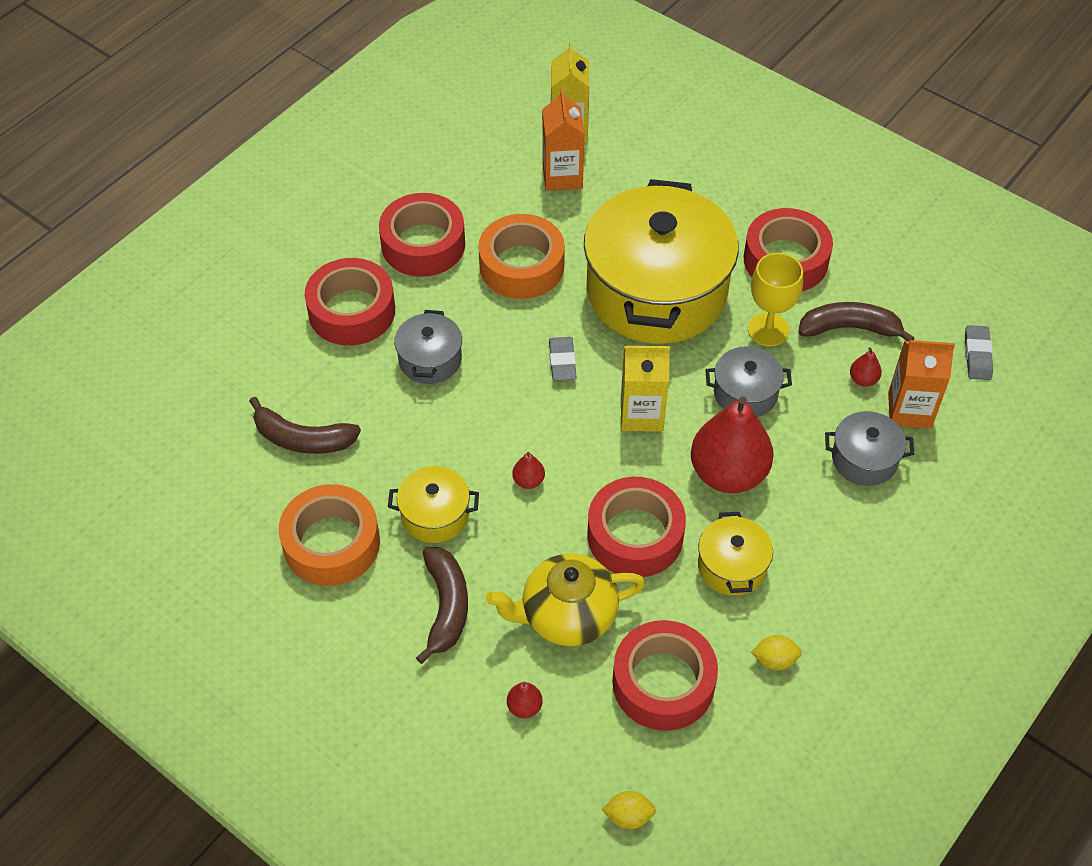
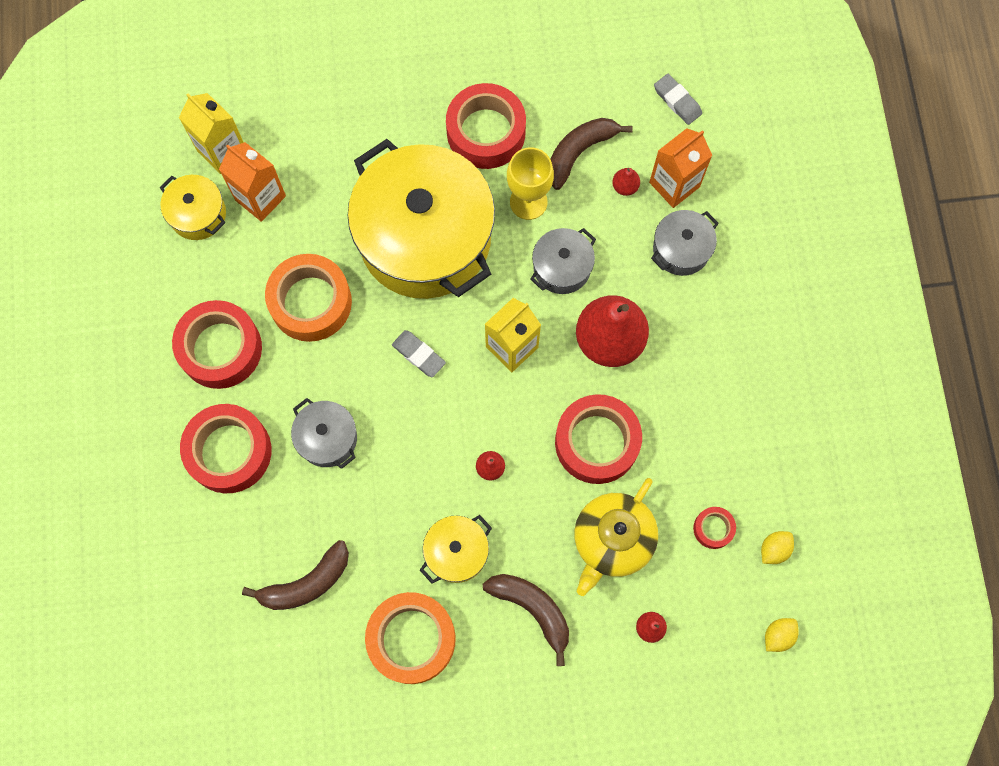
camera: 45 degrees left, 20 degrees up
(663, 683) = (713, 528): red tape -> red tape, size x0.47
(732, 566) = (676, 406): yellow pot -> yellow pot (198, 214)
(774, 660) = (761, 448): yellow lemon -> yellow lemon (774, 549)

